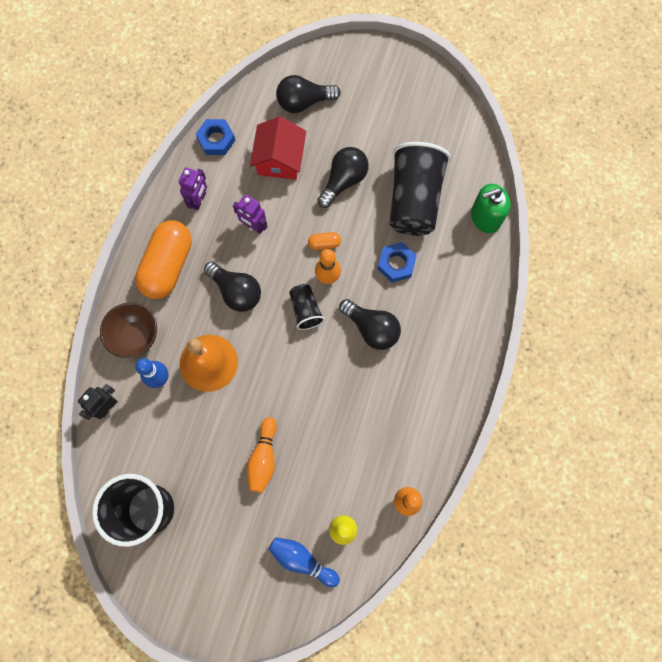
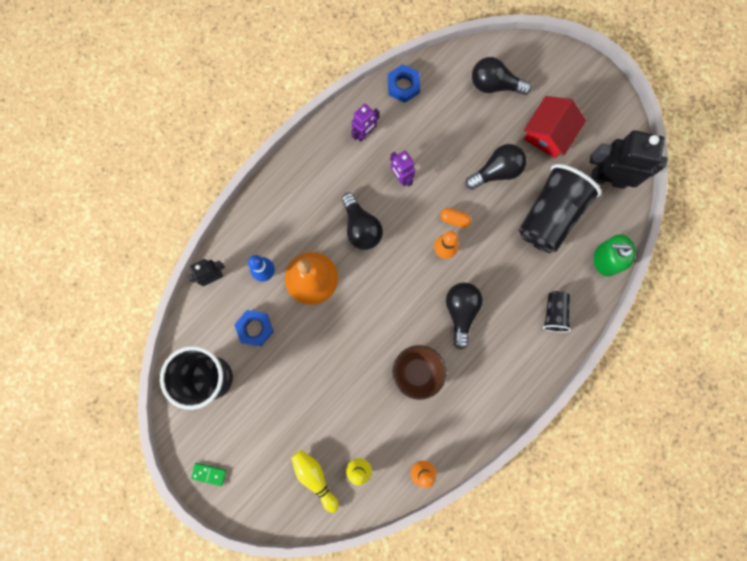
camera: 25 degrees right, 5 degrees up
(136, 336) = (261, 228): brown bowl -> brown bowl (417, 372)
(168, 266) = (314, 179): orange capsule -> none
(191, 609) = (209, 474): none -> green domino
(263, 458) = (321, 379): orange bowling pin -> none
(280, 159) = (450, 127): red house -> red house (548, 134)
(302, 560) = (315, 477): blue bowling pin -> yellow bowling pin
(305, 310) = (412, 270): black cup -> black cup (554, 313)
(371, 328) = (461, 312): black light bulb -> black light bulb turned 150 degrees counterclockwise
(396, 264) = (508, 265): blue nut -> blue nut (255, 328)
(451, 142) = (608, 178): none -> black robot

